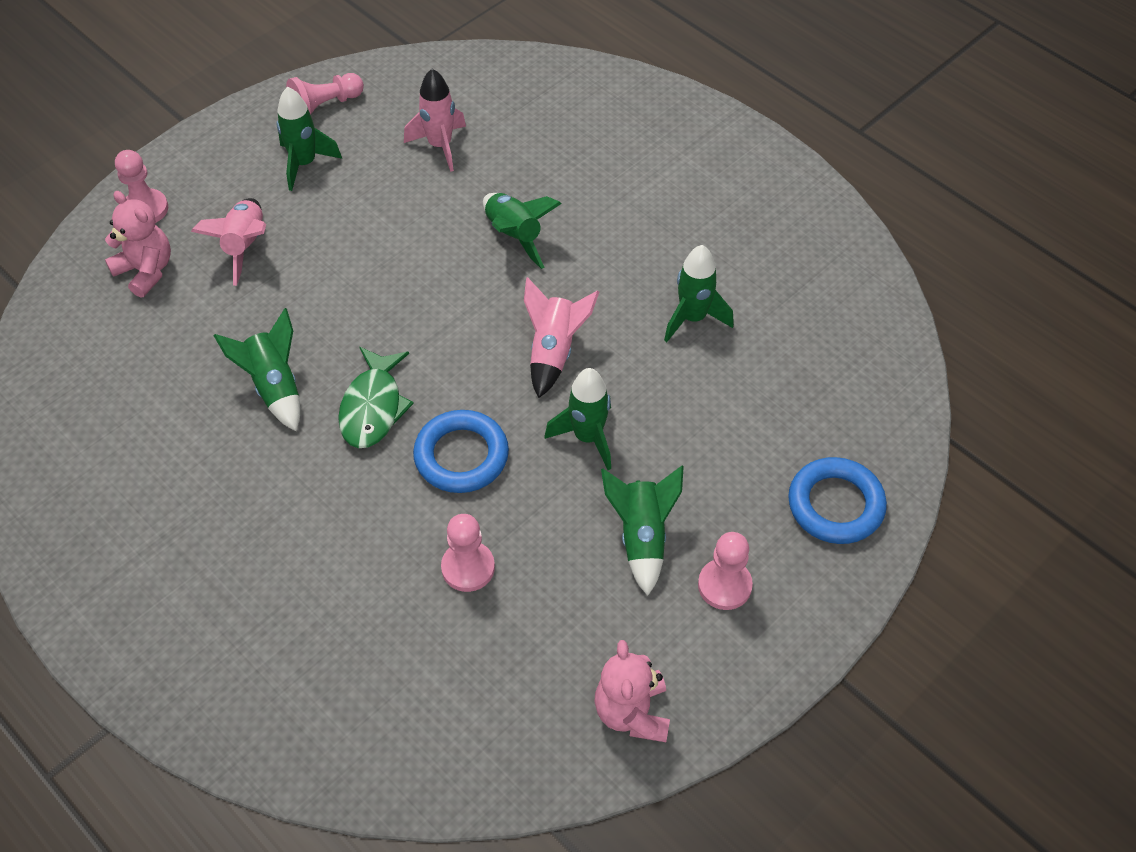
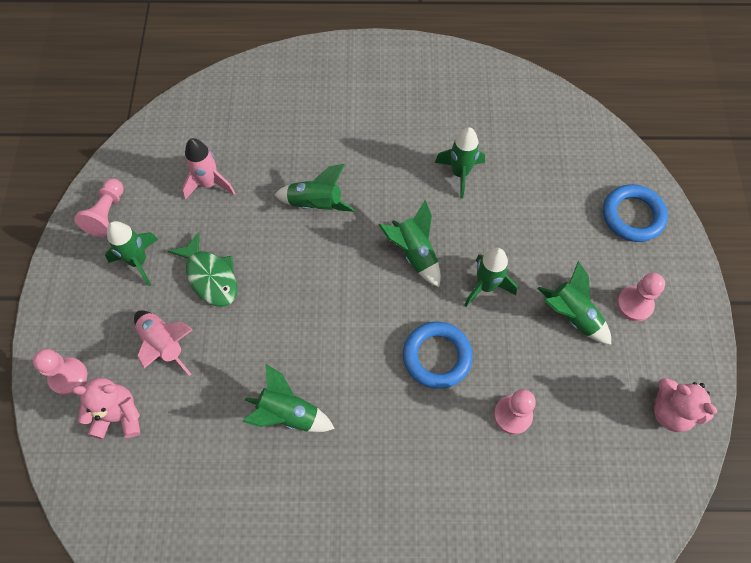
camera: 45 degrees left, 10 degrees up
(373, 407) = (358, 373): green fish -> green fish (210, 277)
(554, 351) = (414, 253): pink rocket -> green rocket

